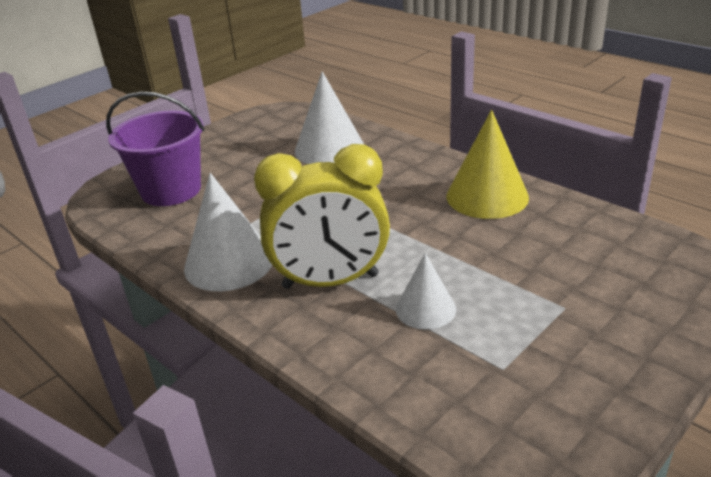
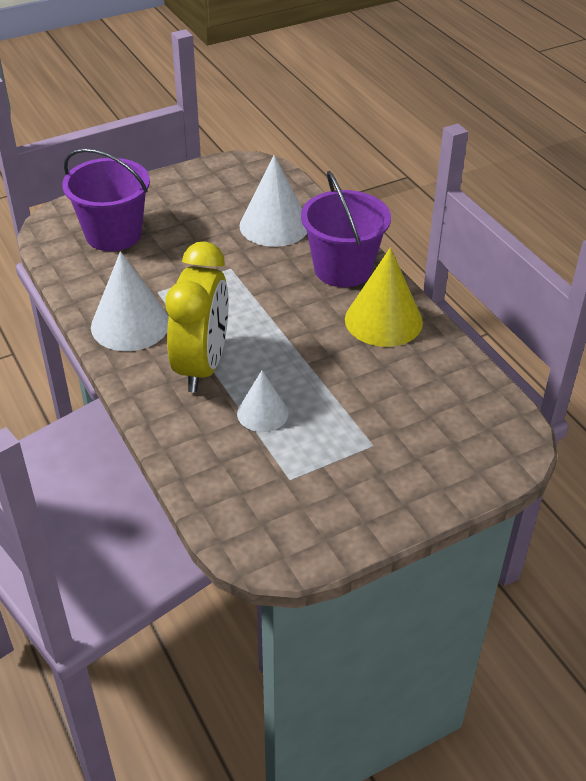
camera: 15 degrees right, 10 degrees up
(330, 281) = (202, 366): yellow clock -> yellow clock turned 90 degrees counterclockwise
(418, 166) = (343, 269): none -> purple bucket

